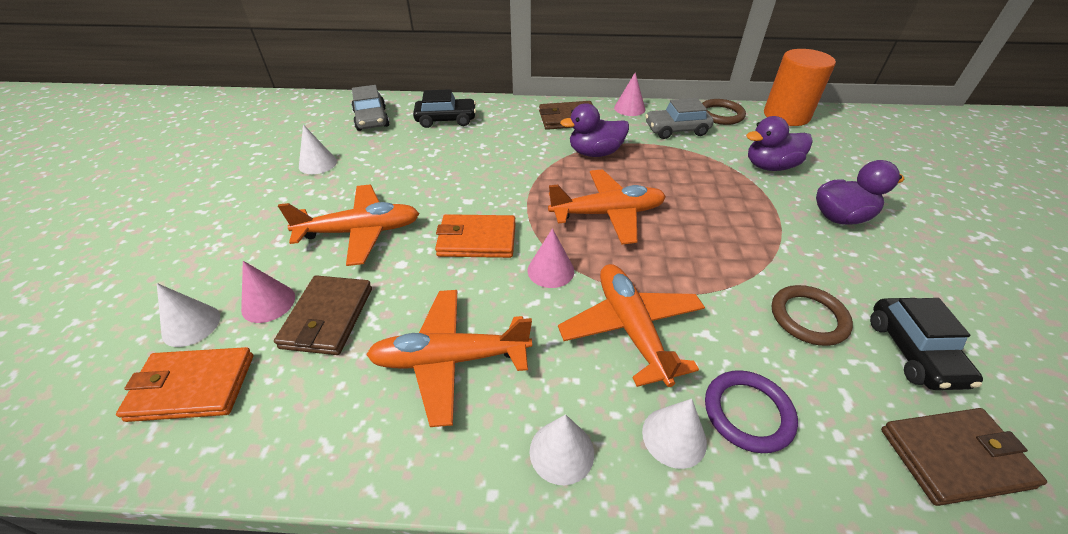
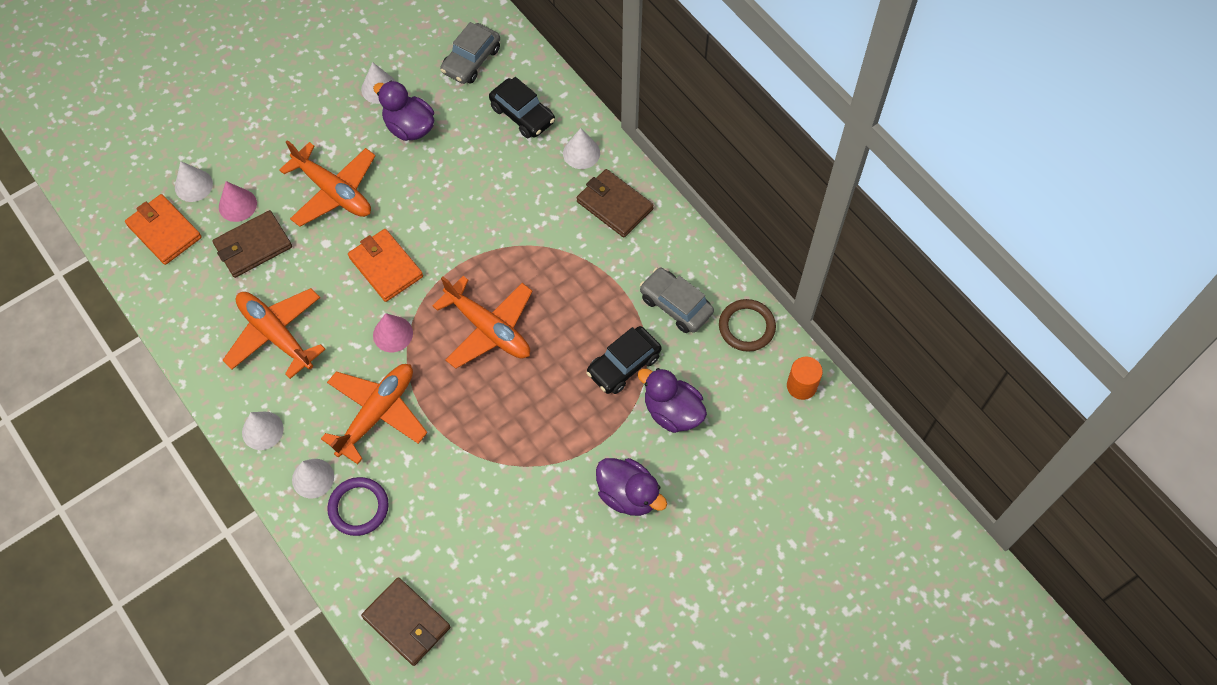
camera: 50 degrees right, 20 degrees up
(510, 113) = (581, 153): none -> white cone
(595, 153) = (571, 265): purple duck -> purple duck (409, 127)
(629, 108) = (685, 242): pink cone -> none
(786, 115) = (801, 386): orange cylinder -> orange cylinder, size x0.53
(808, 318) = (473, 512): brown ring -> none
(913, 352) = (487, 584): black car -> black car (624, 365)

